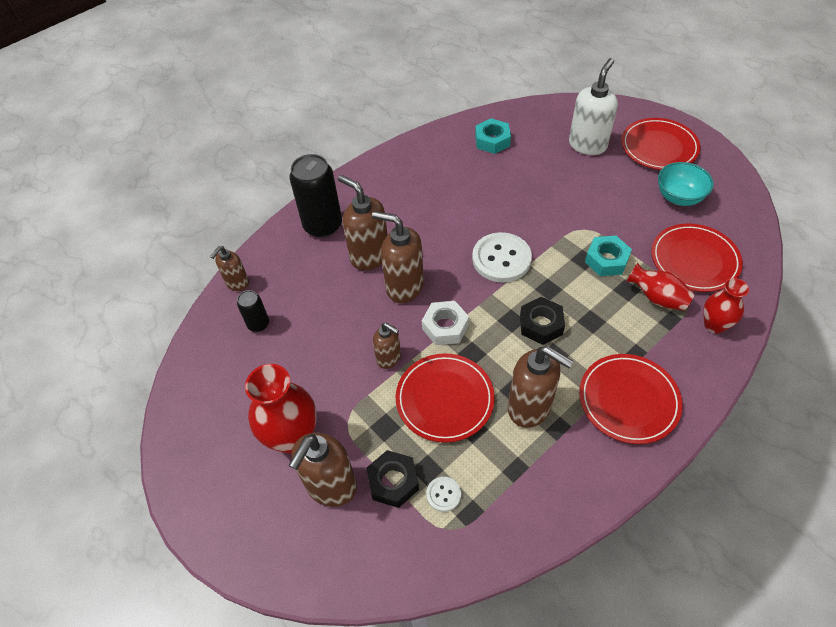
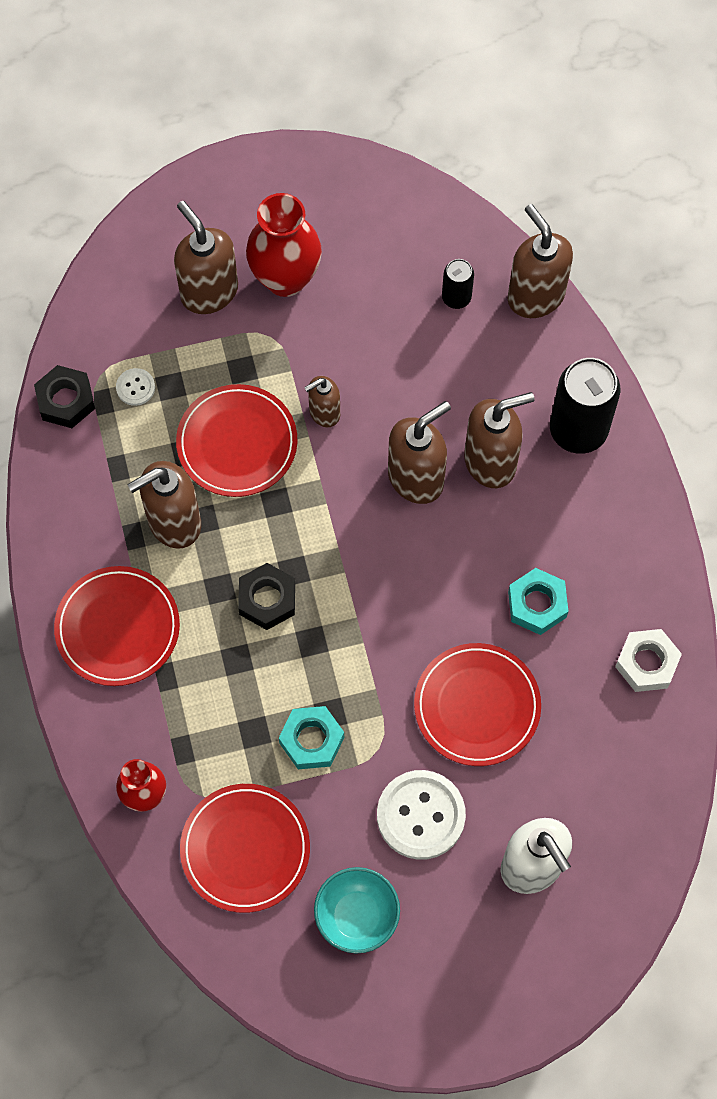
camera: 115 degrees right, 15 degrees up
(237, 283) = (535, 296): brown soap dispenser -> brown soap dispenser, size x1.71
(393, 482) = (177, 349): black nut -> black nut (66, 400)
(445, 327) = (329, 493): white nut -> white nut (646, 663)
(492, 141) = (620, 735): turquoise nut -> turquoise nut (537, 604)
(501, 259) = (391, 614): white button -> white button (421, 815)
(657, 298) = (221, 758): red vase -> none
(659, 147) = (467, 967): red plate -> red plate (477, 706)

